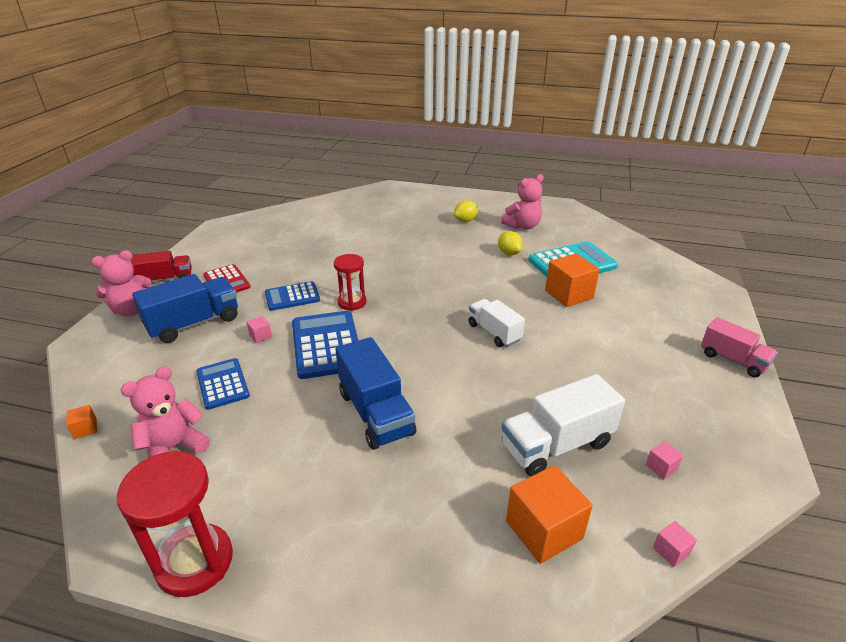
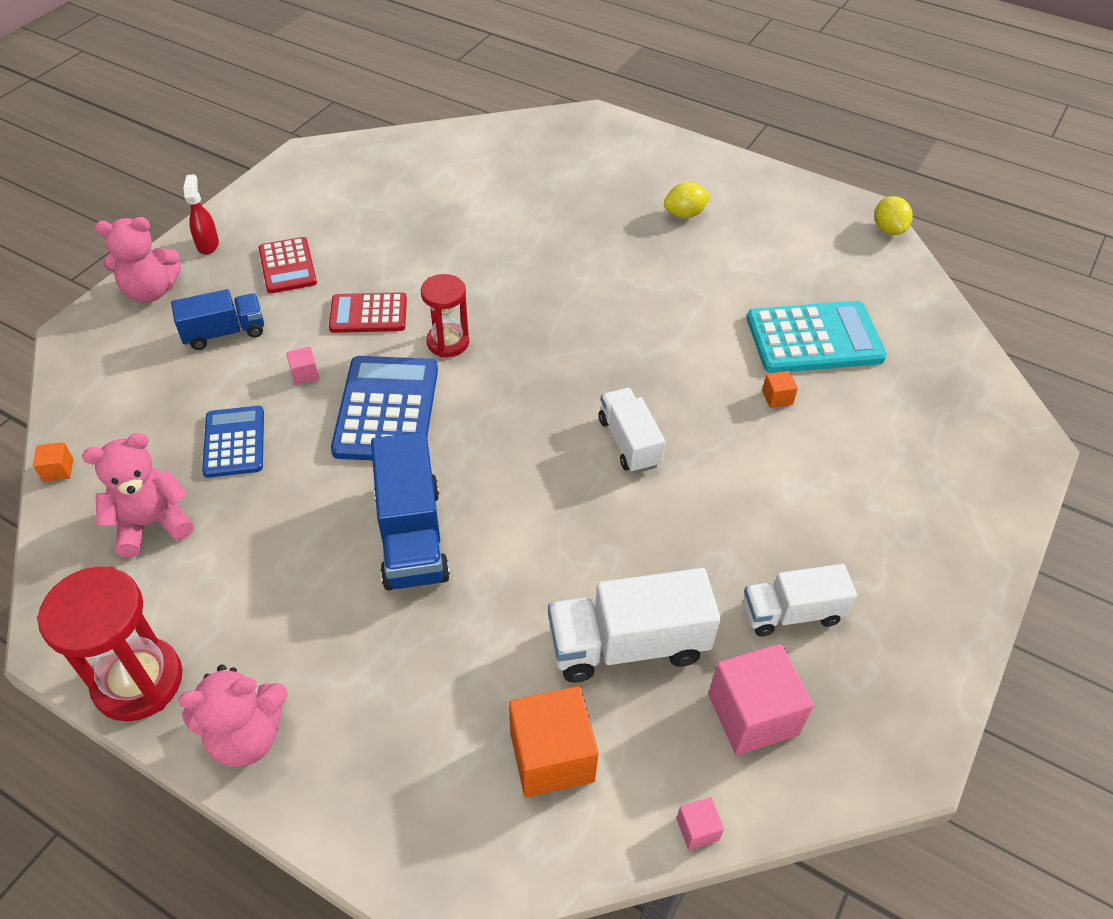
camera: 15 degrees right, 15 degrees up
(166, 279) = (208, 244): red truck -> red spray bottle
(194, 323) = (224, 333): blue truck -> blue truck, size x0.66
(292, 297) = (368, 314): blue calculator -> red calculator
(509, 253) = (723, 296): yellow lemon -> yellow lemon (888, 229)
(523, 226) = (773, 244): pink teddy bear -> pink teddy bear (247, 736)
(568, 294) = (777, 397): orange cube -> orange cube, size x0.45
(648, 402) = (792, 613): none -> white truck
(661, 467) = (752, 714): pink cube -> pink cube, size x2.23
(733, 360) = (966, 575): pink truck -> none

